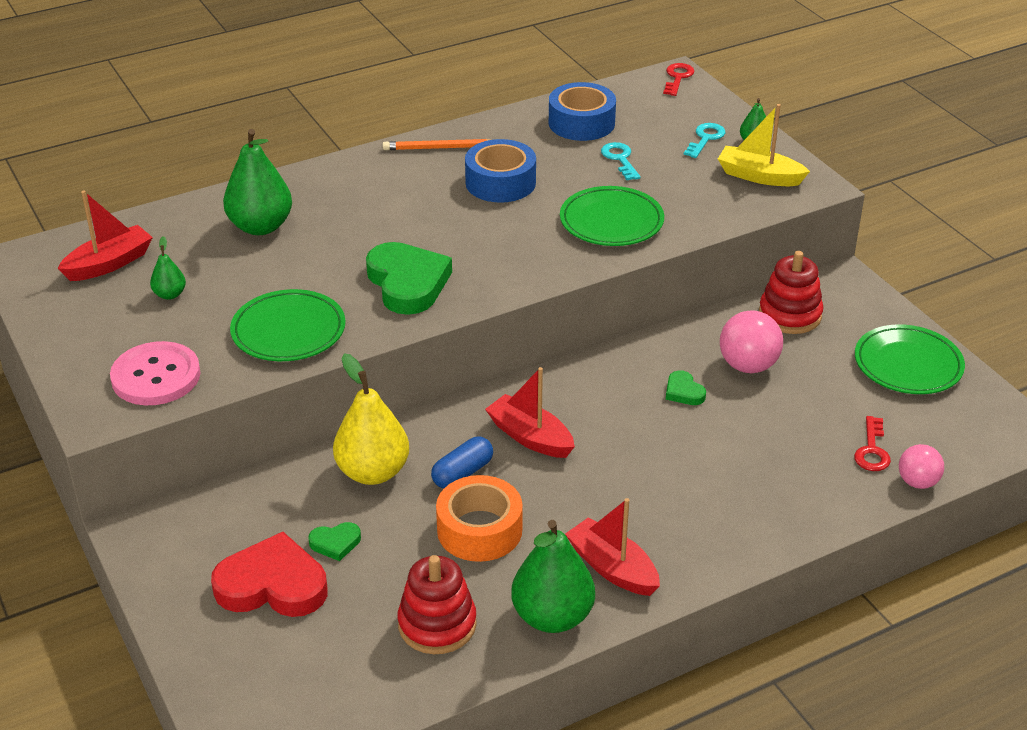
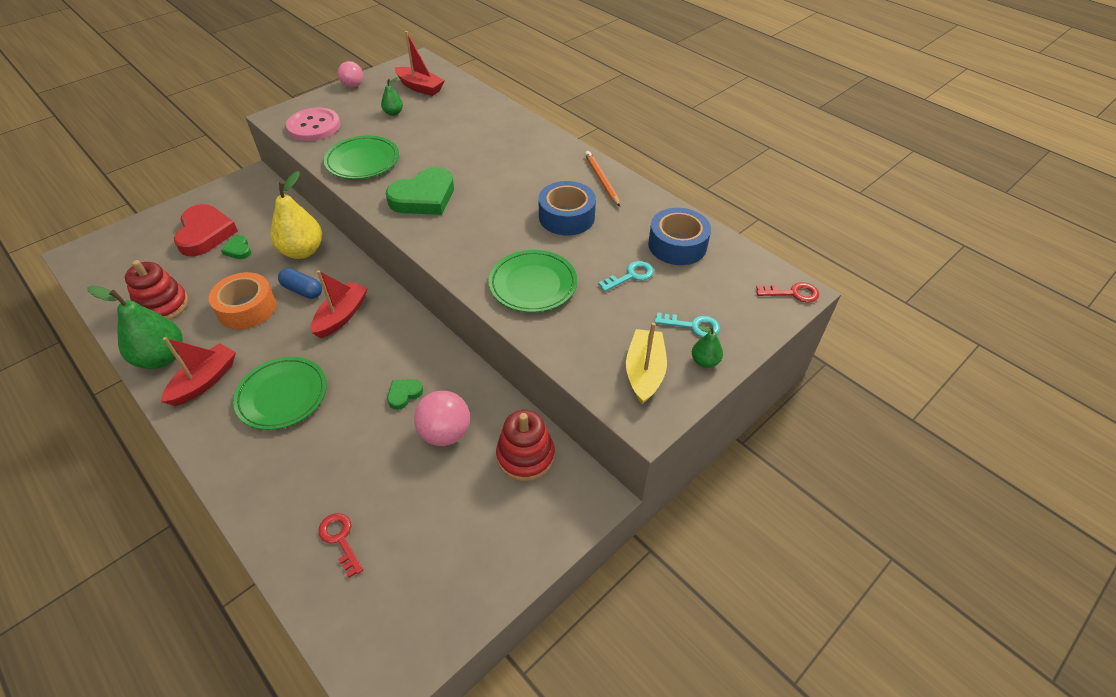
camera: 75 degrees right, 10 degrees up
(261, 226) = (473, 128): green pear -> none
(872, 450) = (340, 539): red key -> red key turned 60 degrees clockwise
(908, 365) = (471, 562): green plate -> green plate (282, 395)
(917, 482) = (297, 581): pink ball -> pink ball (353, 85)

